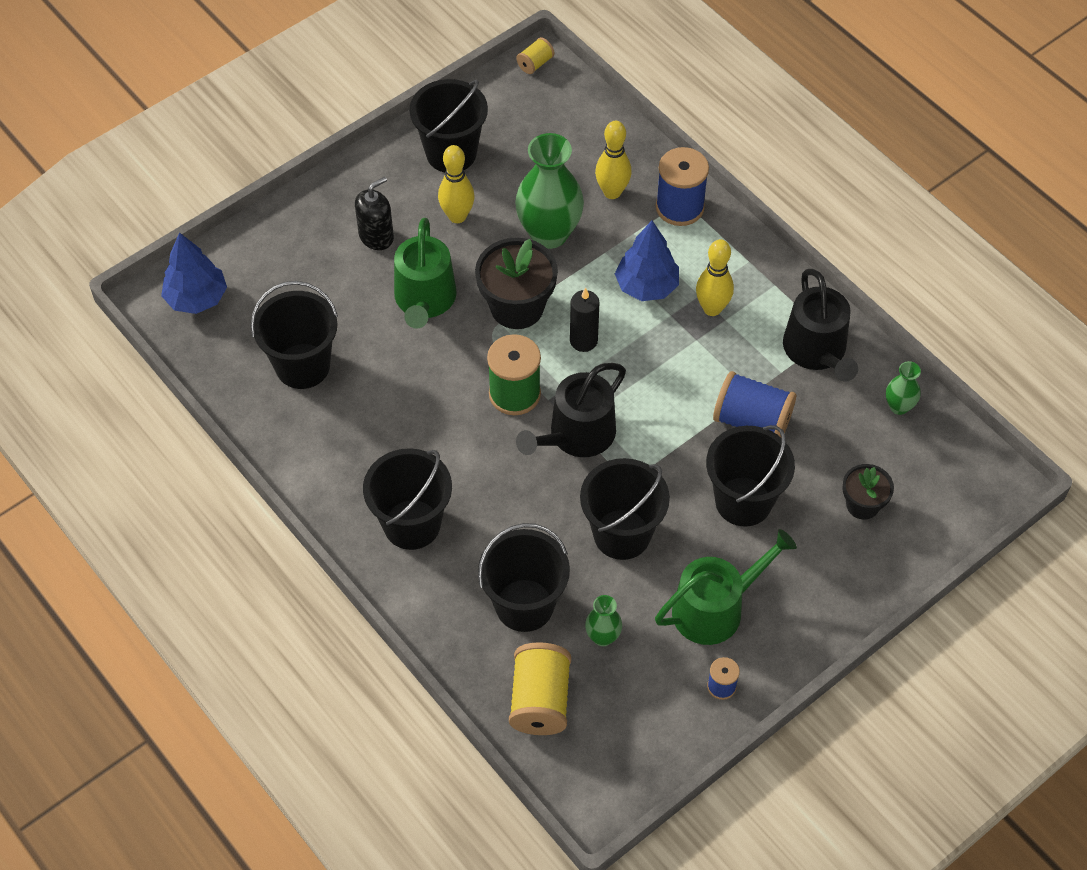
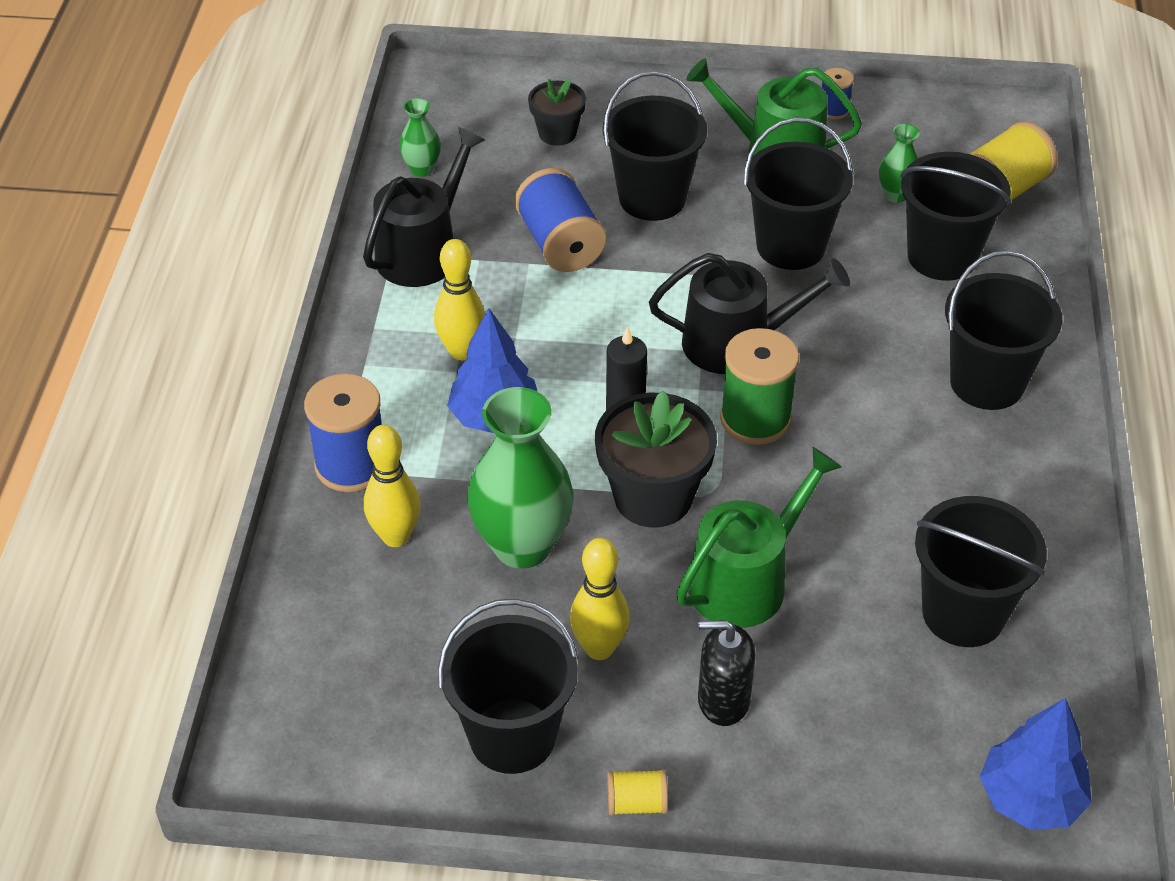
camera: 135 degrees left, 10 degrees down
(535, 64) = (259, 774): yellow spool -> yellow spool (637, 803)

